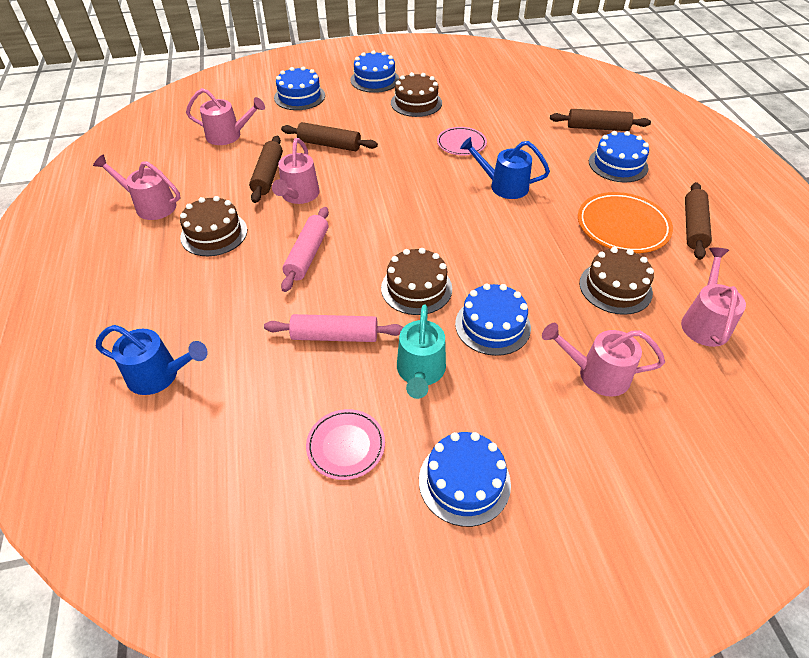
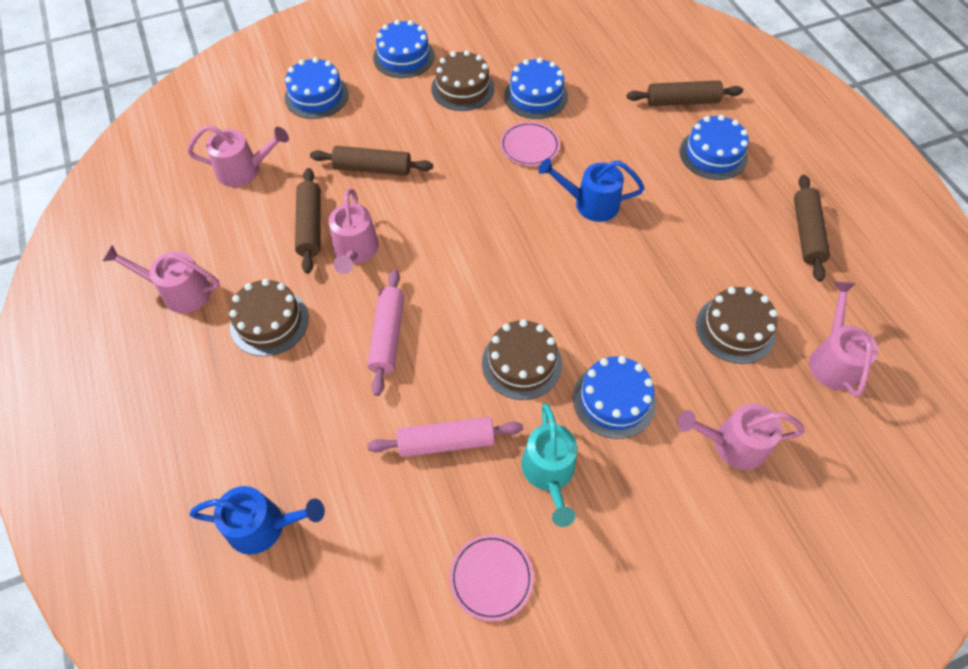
camera: 10 degrees left, 10 degrees up
(464, 481) = (621, 597): blue cake -> blue cake (536, 96)
(622, 226) = (731, 243): orange plate -> none

